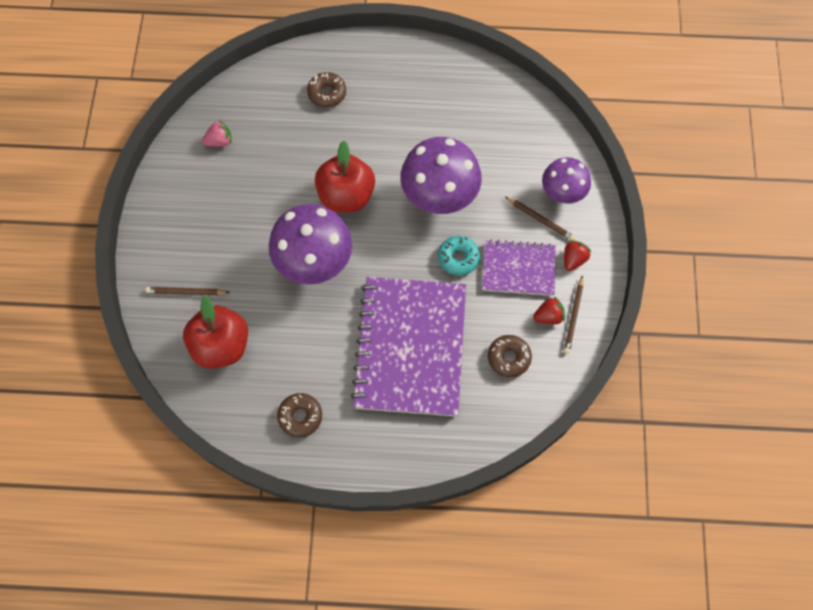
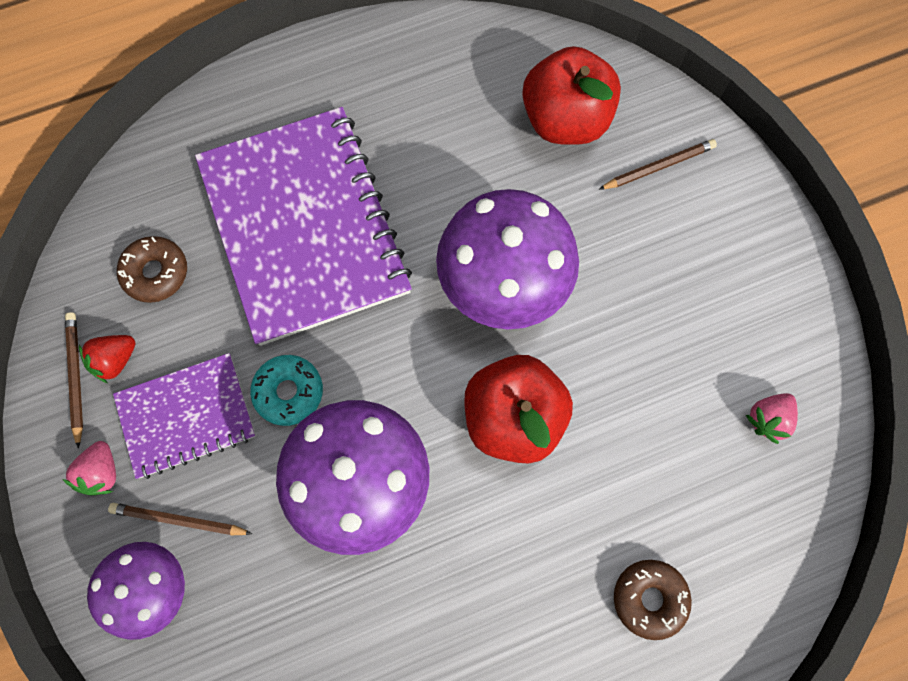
camera: 155 degrees right, 5 degrees up
(300, 416) = (410, 79): brown donut -> none
(573, 259) = (102, 472): red strawberry -> pink strawberry

